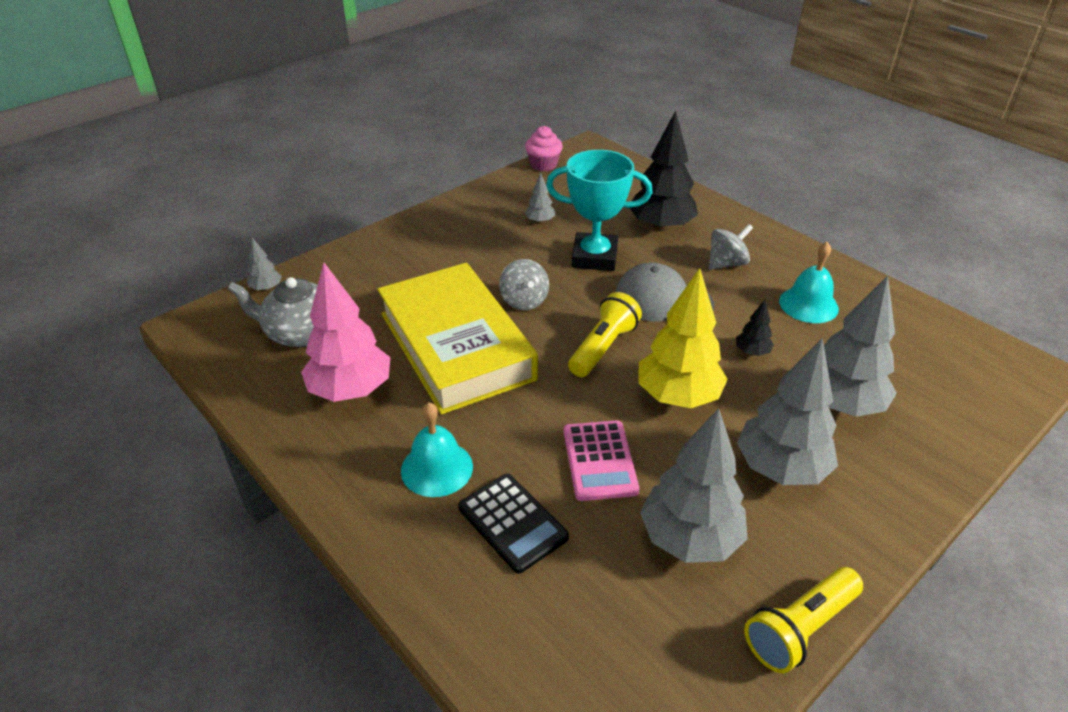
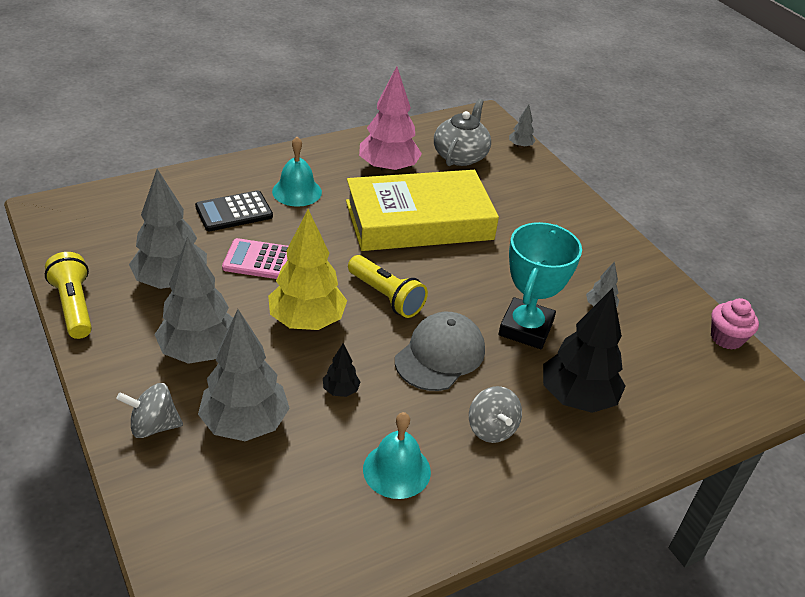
camera: 100 degrees right, 0 degrees up
(524, 301) = (466, 267): grey spinning top -> grey spinning top (153, 426)

